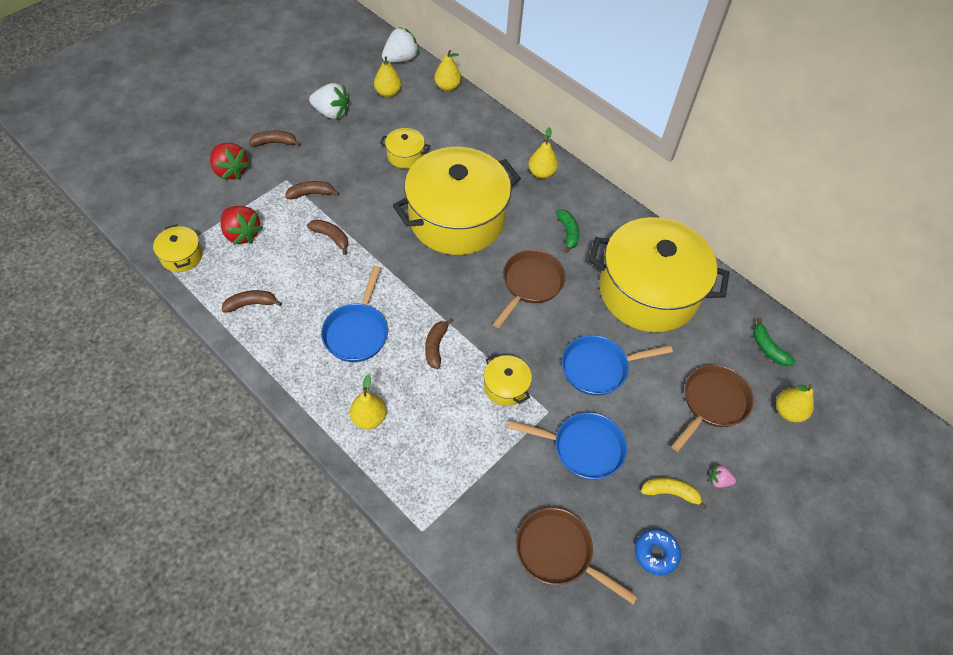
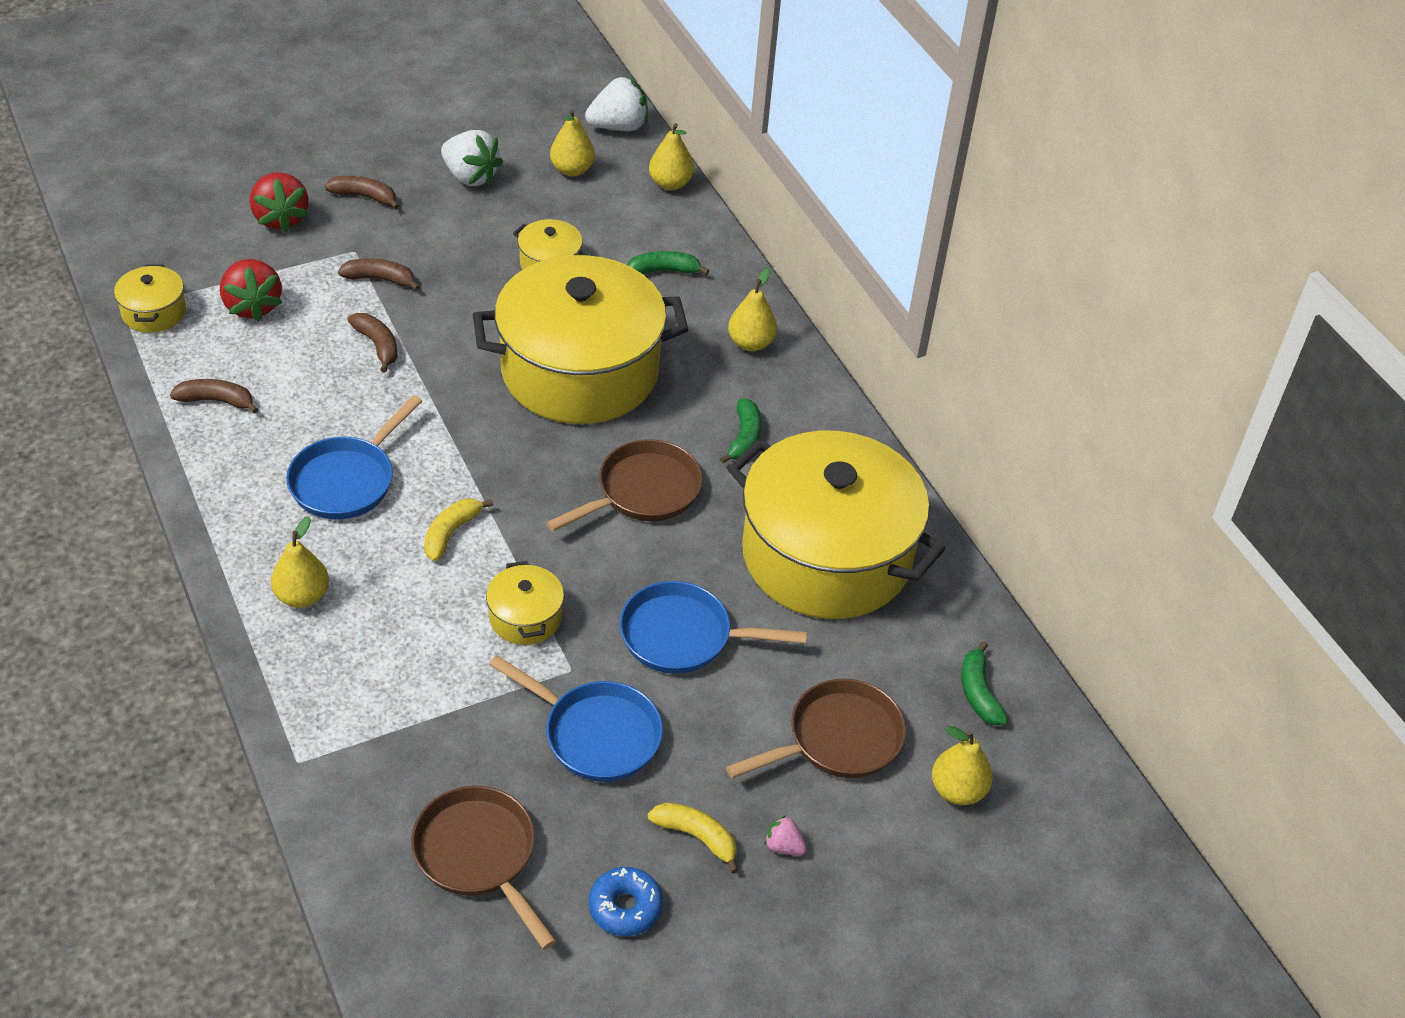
camera: 20 degrees right, 10 degrees down
(436, 346) = (451, 533): brown banana -> yellow banana
(471, 142) = (664, 271): none -> green banana

